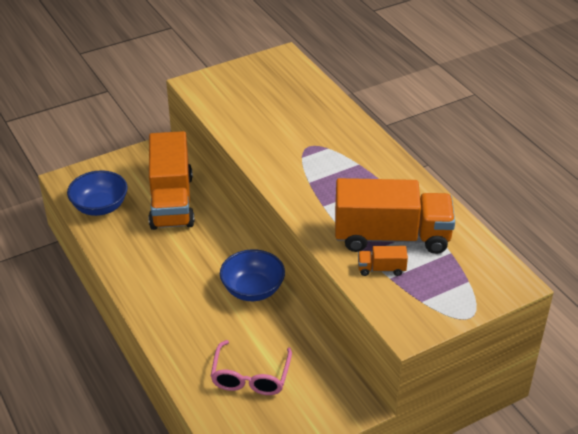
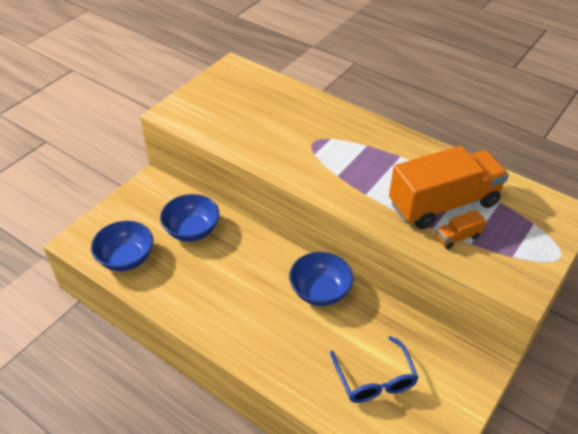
camera: 25 degrees left, 5 degrees up
(171, 201) = (192, 230): orange truck -> blue bowl
(250, 377) = (375, 379): pink glasses -> blue glasses

